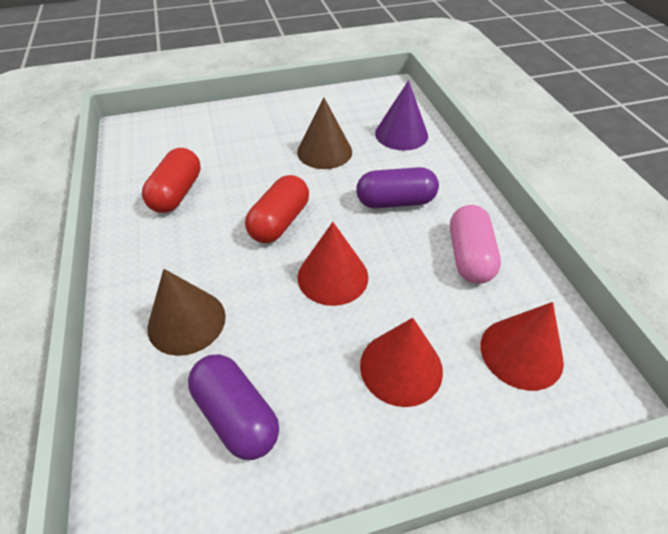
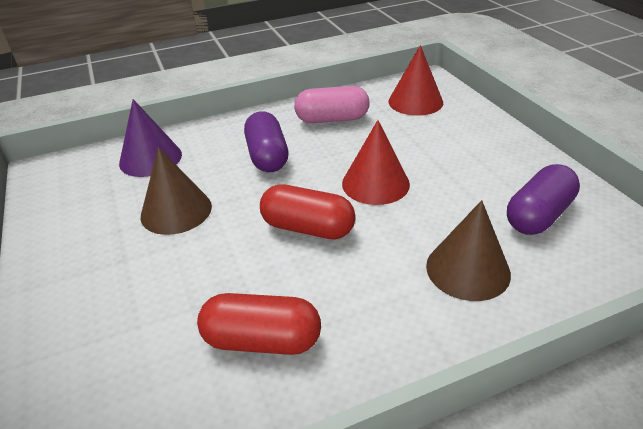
camera: 95 degrees left, 10 degrees down
(401, 367) = (451, 144): red cone -> none

